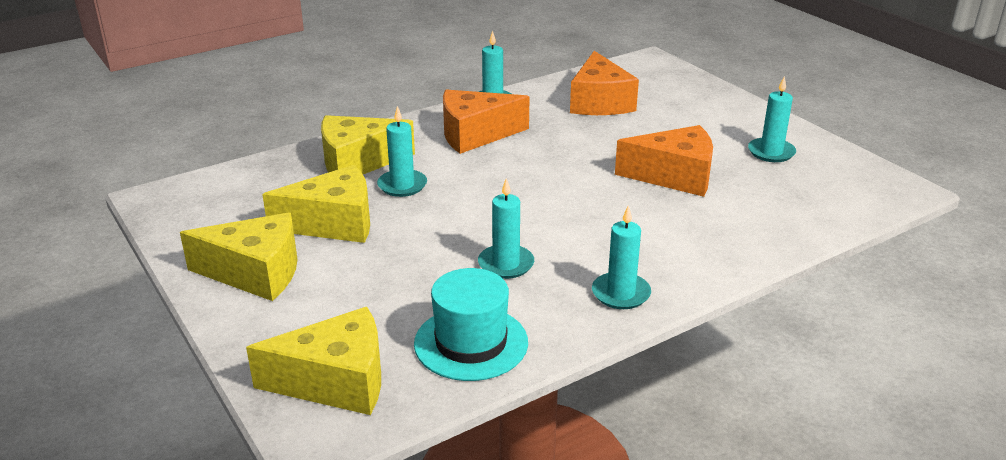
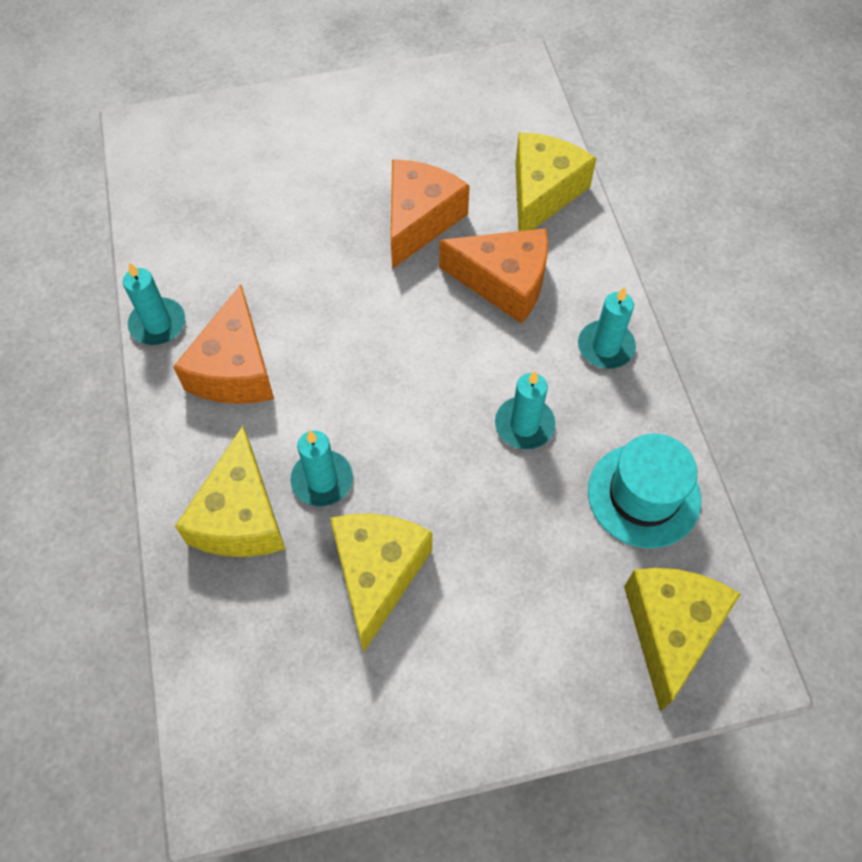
camera: 70 degrees left, 30 degrees up
(256, 273) = (452, 680): yellow cheese -> yellow cheese (542, 193)
(599, 102) = (221, 219): orange cheese -> orange cheese (504, 282)
(771, 152) = (409, 124): turquoise candle -> none

